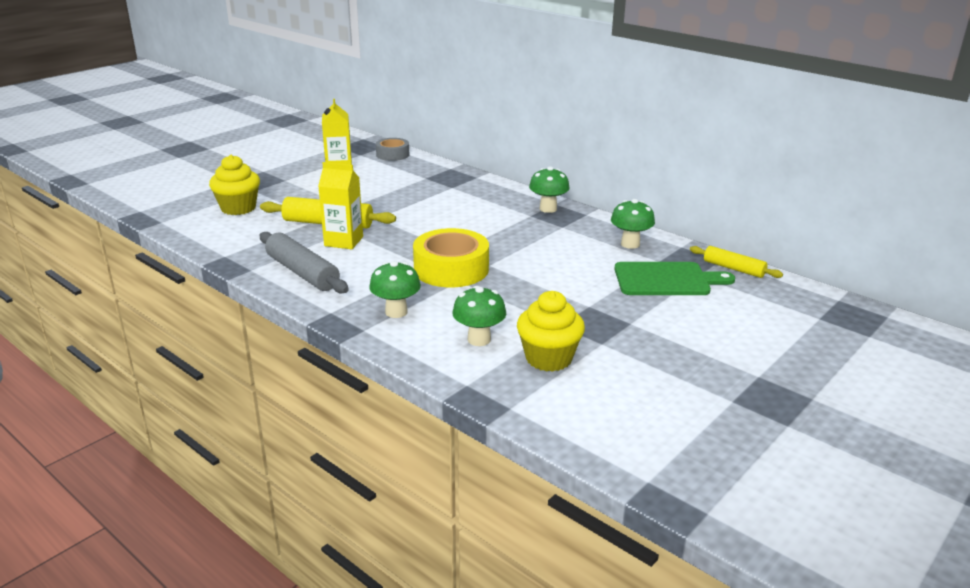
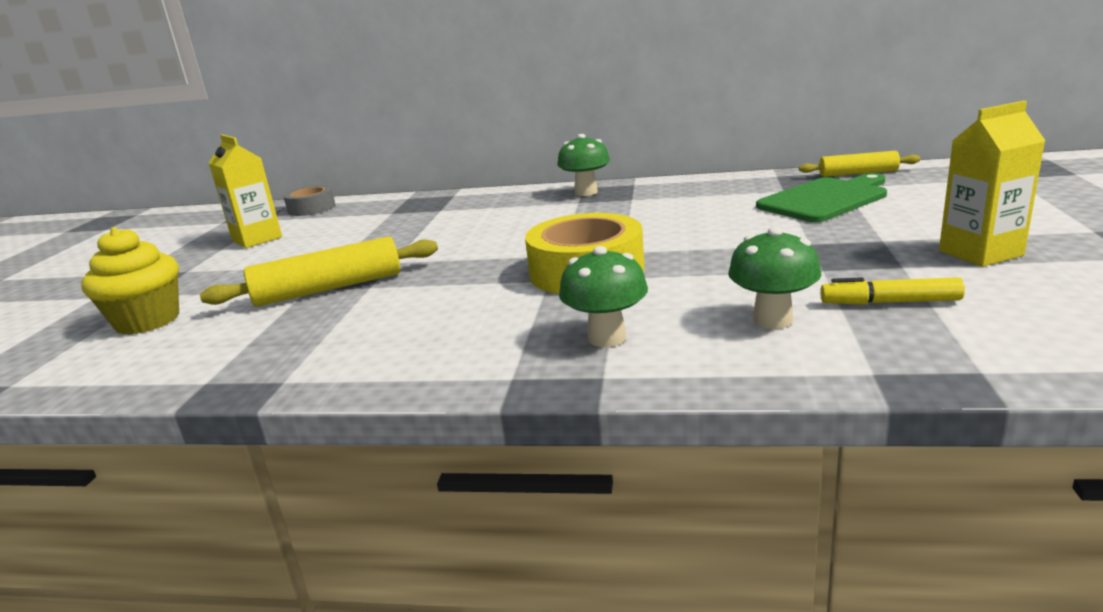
camera: 30 degrees left, 5 degrees down
(303, 272) = (381, 351): grey rolling pin -> none
(343, 241) = (386, 297): yellow carton -> yellow carton (980, 253)
(548, 358) = (889, 302): yellow cupcake -> yellow marker
(630, 244) = (727, 189): green mushroom -> none

